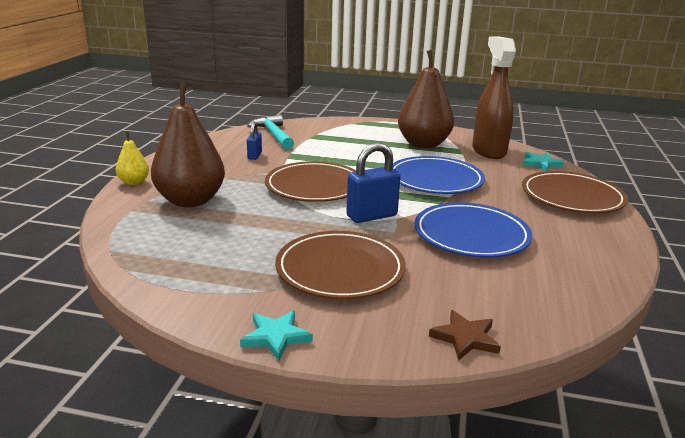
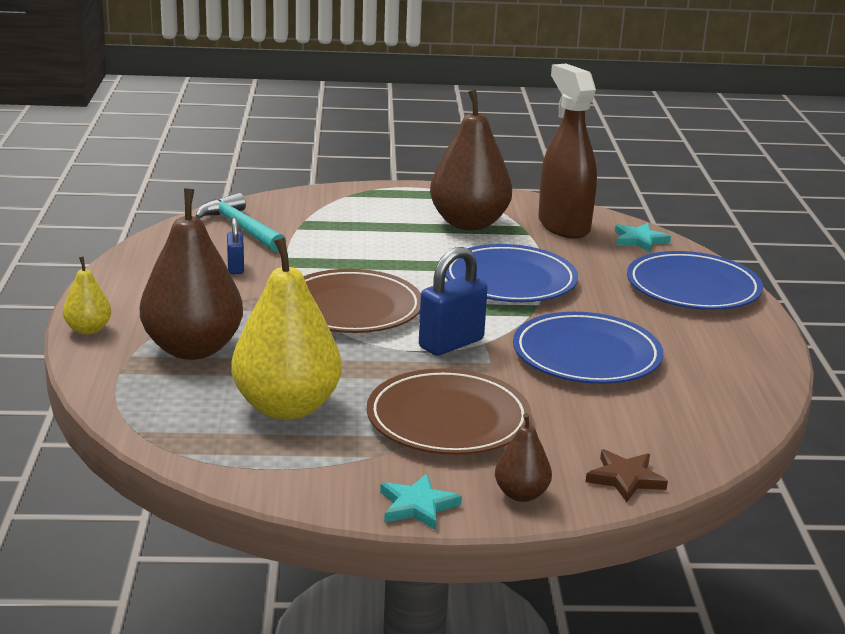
camera: 15 degrees left, 0 degrees up
(226, 246) = (287, 407): none -> yellow pear
(368, 339) = (521, 494): none -> brown pear
(572, 197) = (693, 287): brown plate -> blue plate

